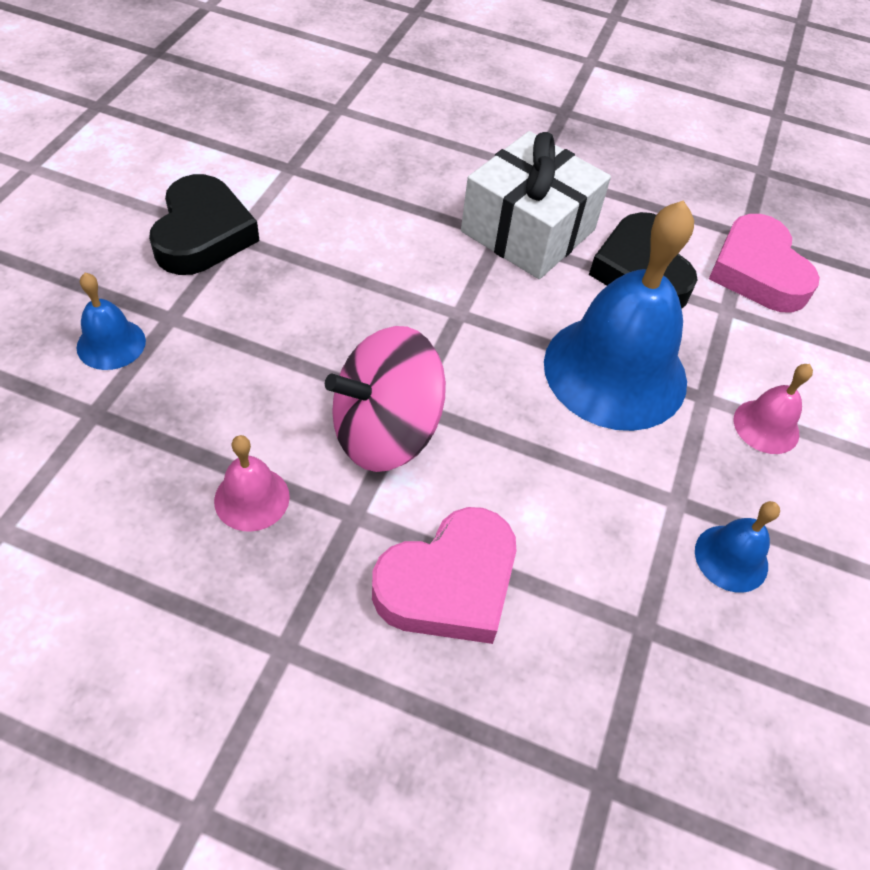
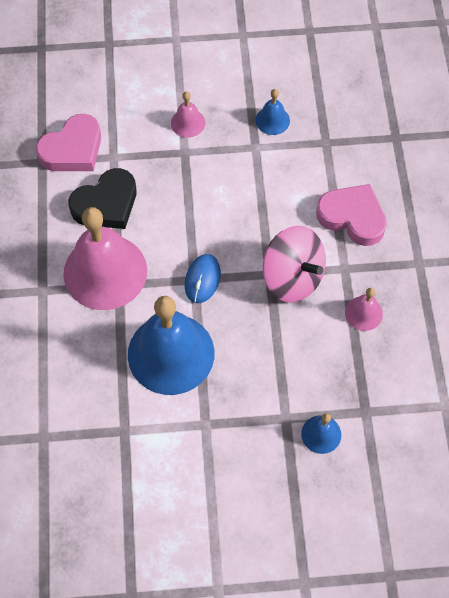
camera: 110 degrees left, 10 degrees up
(203, 234) = (214, 443): black heart -> none
(452, 321) = (202, 279): none -> blue mouse
(528, 230) = (105, 272): white gift -> pink bell
(615, 371) = (191, 194): blue bell -> blue bell (171, 353)

